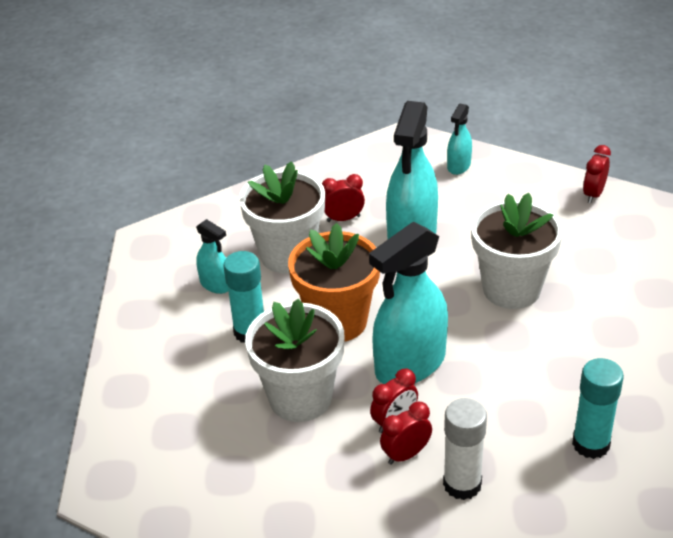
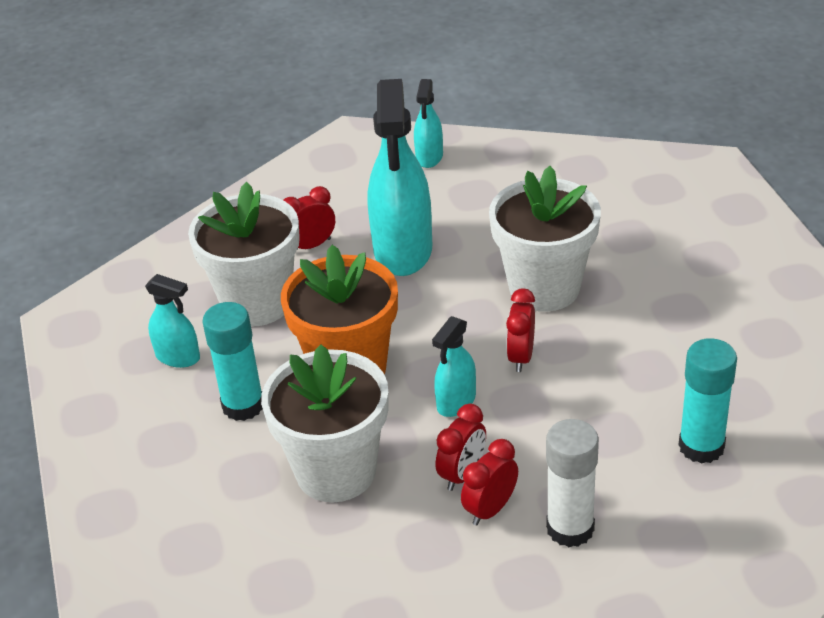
camera: 15 degrees left, 0 degrees up
(410, 364) = (456, 402): turquoise spray bottle -> turquoise spray bottle, size x0.50
(593, 194) = (599, 161): red clock -> red clock (521, 357)

